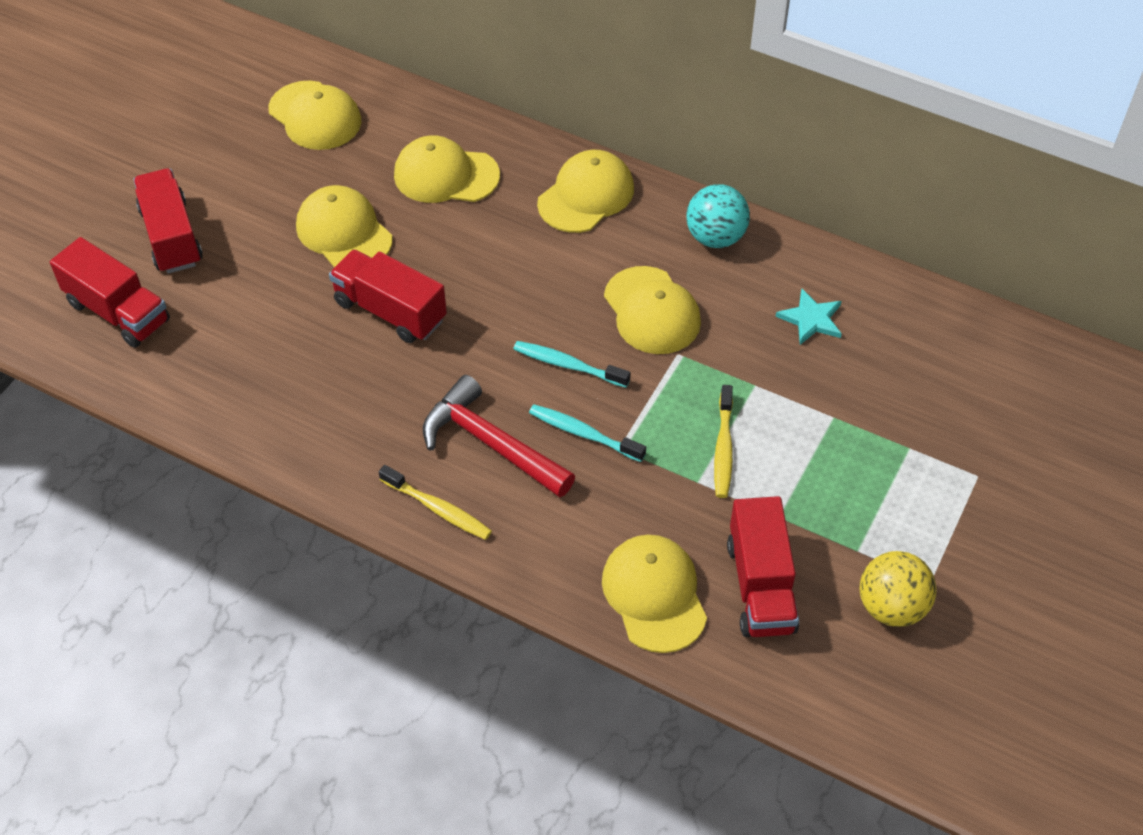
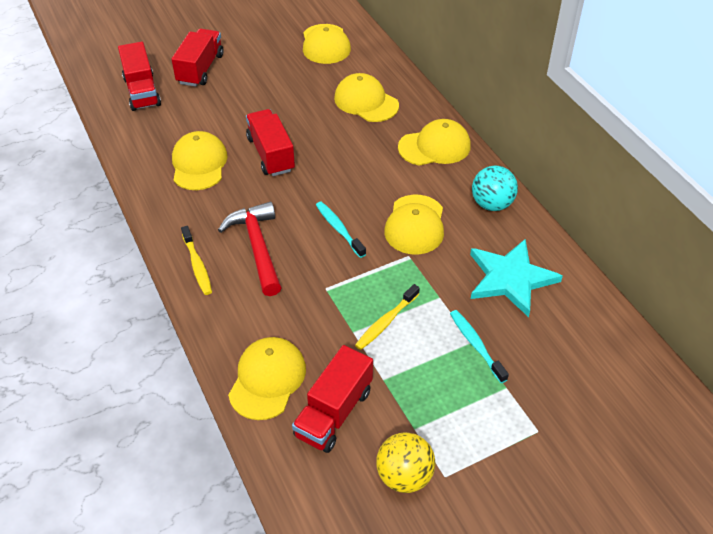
camera: 35 degrees right, 5 degrees down
(344, 232) = (285, 105): yellow cap -> yellow cap (199, 164)
(583, 433) = (312, 269): turquoise toothbrush -> turquoise toothbrush (476, 345)
(811, 319) = (510, 278): turquoise star -> turquoise star, size x1.87

